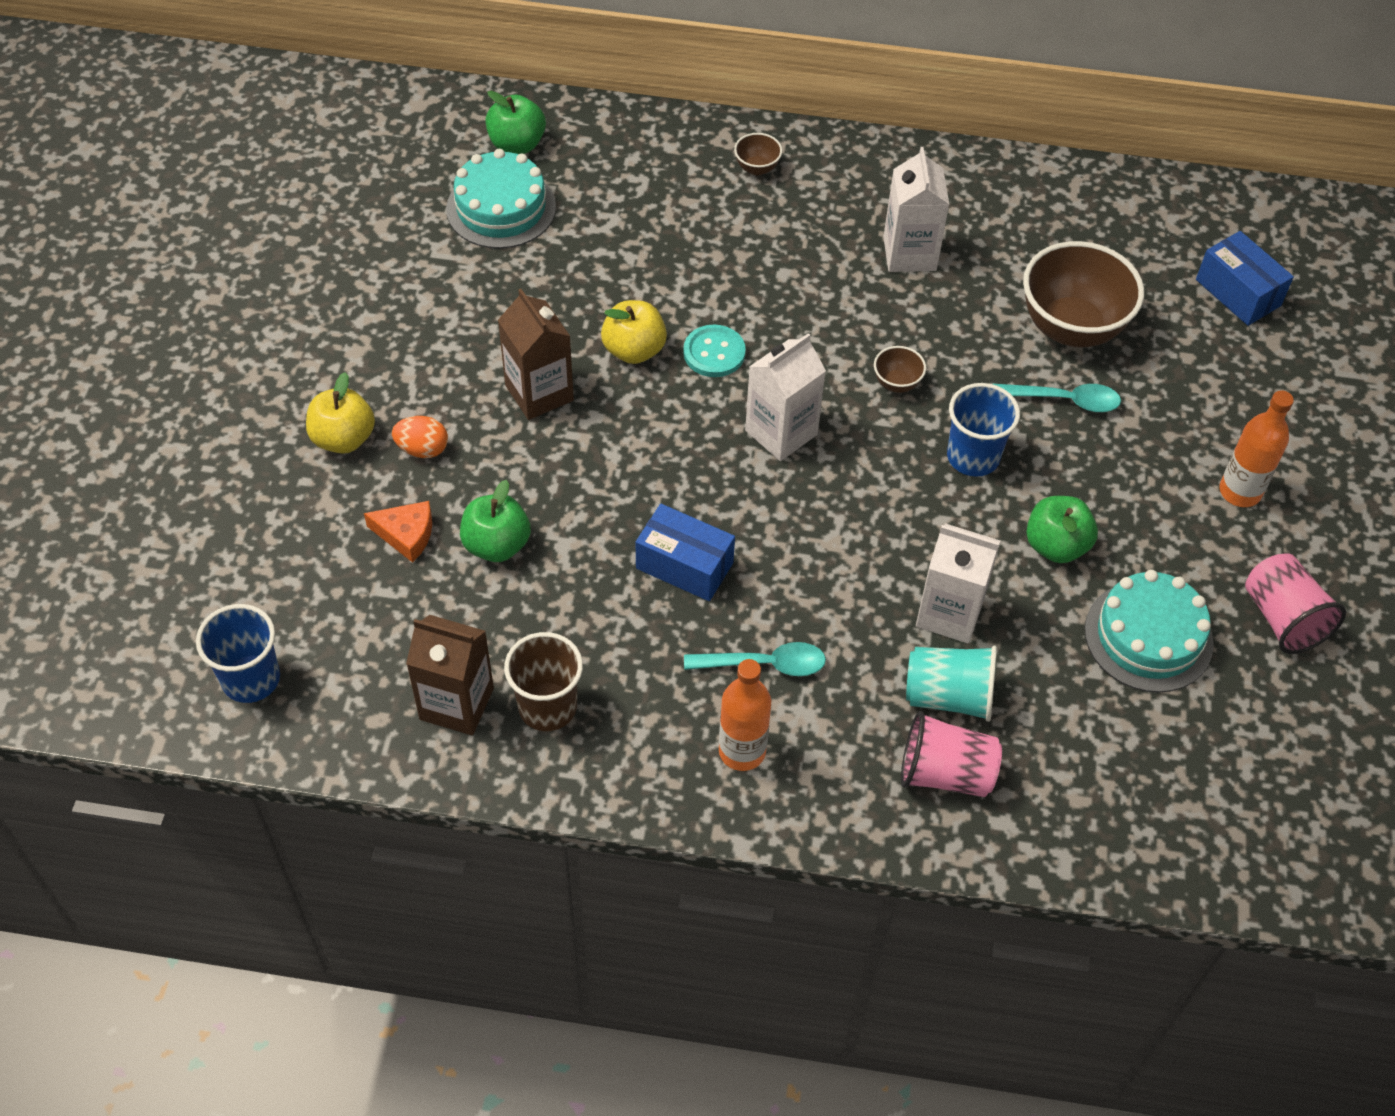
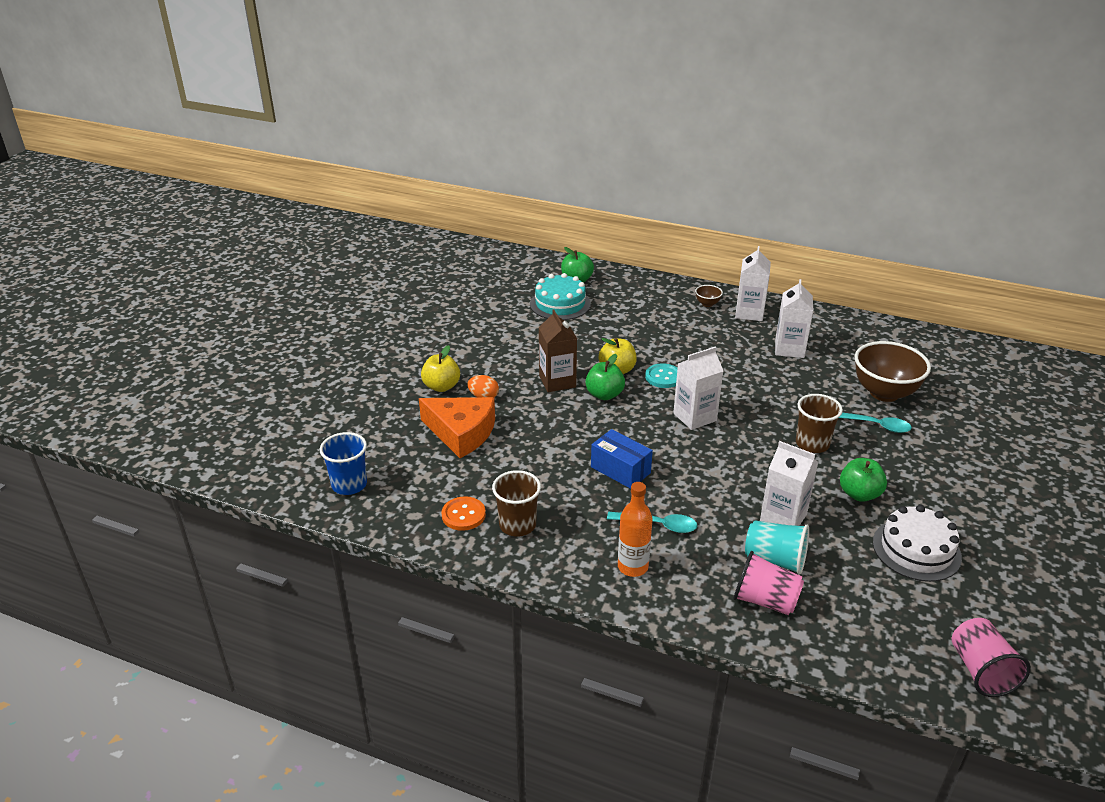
camera: 15 degrees right, 20 degrees down
(406, 535) = (461, 433): orange cheese -> orange cheese, size x1.96
(456, 704) = (463, 515): brown carton -> orange button
(496, 545) = (511, 444): green apple -> green apple (604, 395)
(831, 179) = (749, 313): none -> white carton
(896, 383) = (770, 404): brown bowl -> none
(973, 457) = (812, 444): blue cup -> brown cup
(1148, 636) = (916, 549): turquoise cake -> white cake
(1238, 292) = (994, 390): blue box -> none
(1240, 491) = (987, 484): orange bottle -> none
(1282, 618) = (1012, 554): pink cup -> pink cup (981, 671)

